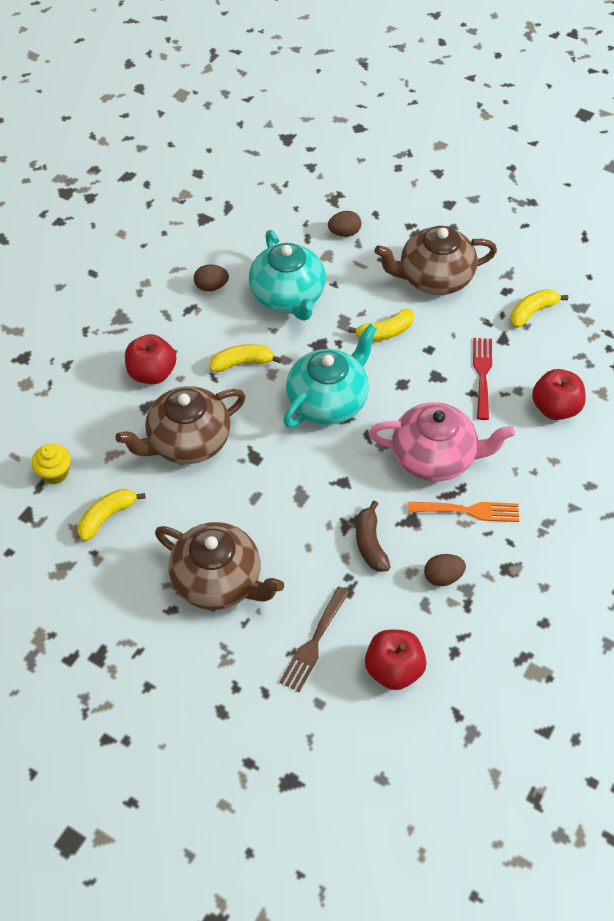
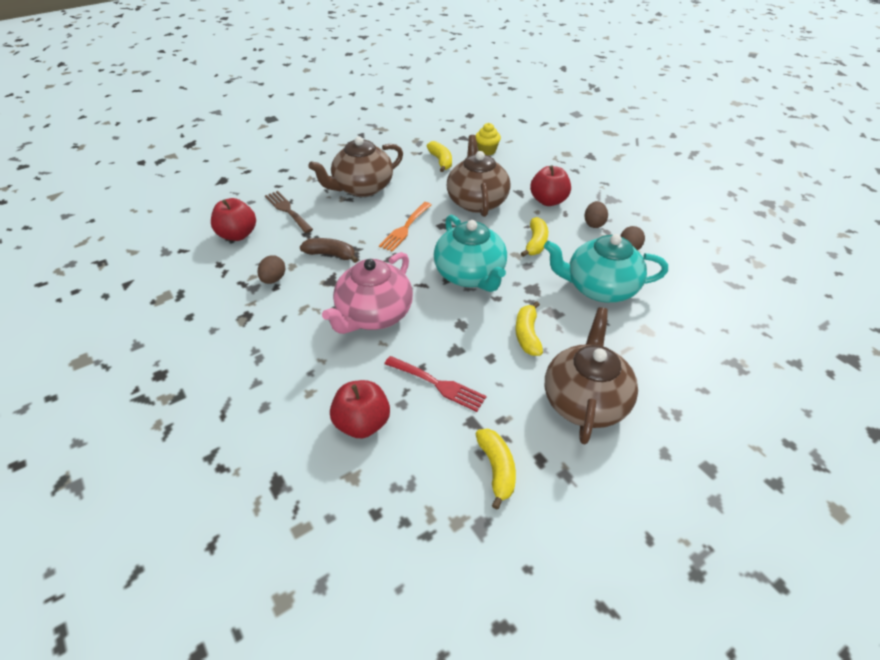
camera: 115 degrees right, 10 degrees down
(344, 233) = (677, 353): brown egg -> brown egg (594, 223)
(469, 511) = (311, 315): orange fork -> orange fork (405, 228)

